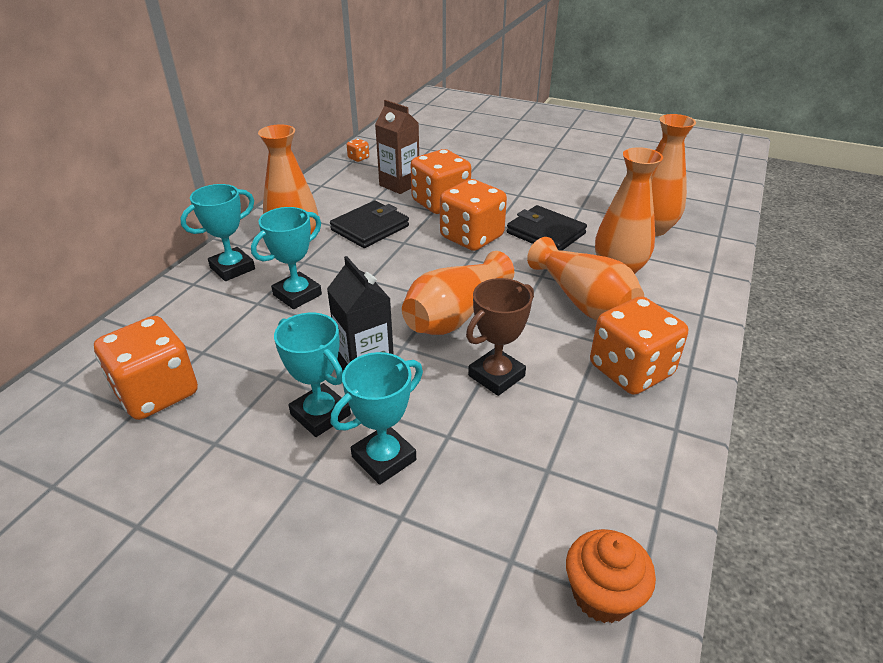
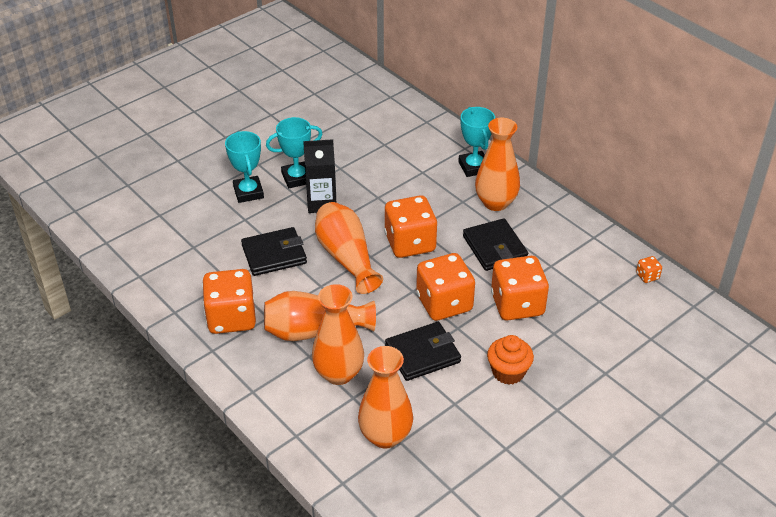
camera: 115 degrees right, 5 degrees up
(157, 392) = (358, 125): orange dice -> orange dice (410, 243)
(297, 295) = (420, 190): turquoise trophy -> none
(399, 185) = (570, 288): brown carton -> none
(496, 376) = (274, 254): brown trophy -> black wallet
(602, 595) = (120, 235): orange cupcake -> orange cupcake (508, 372)

